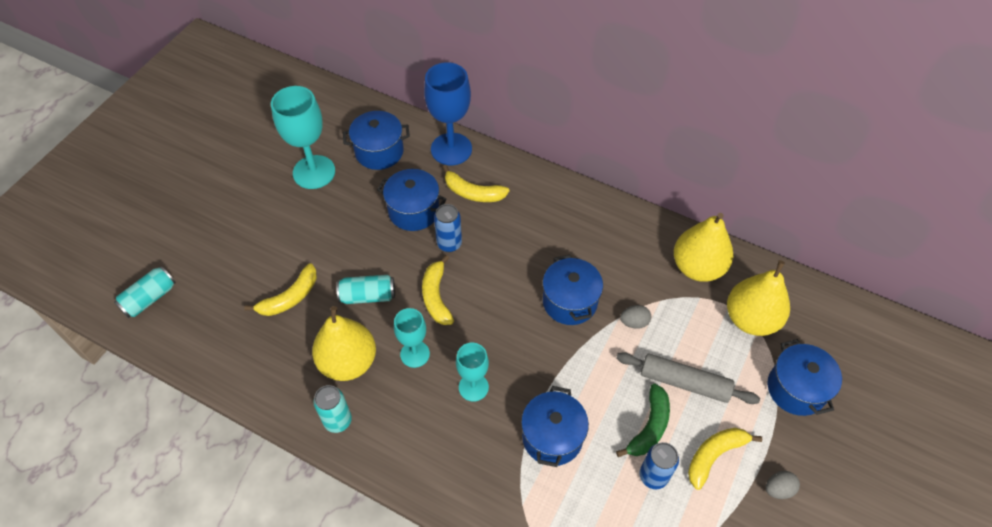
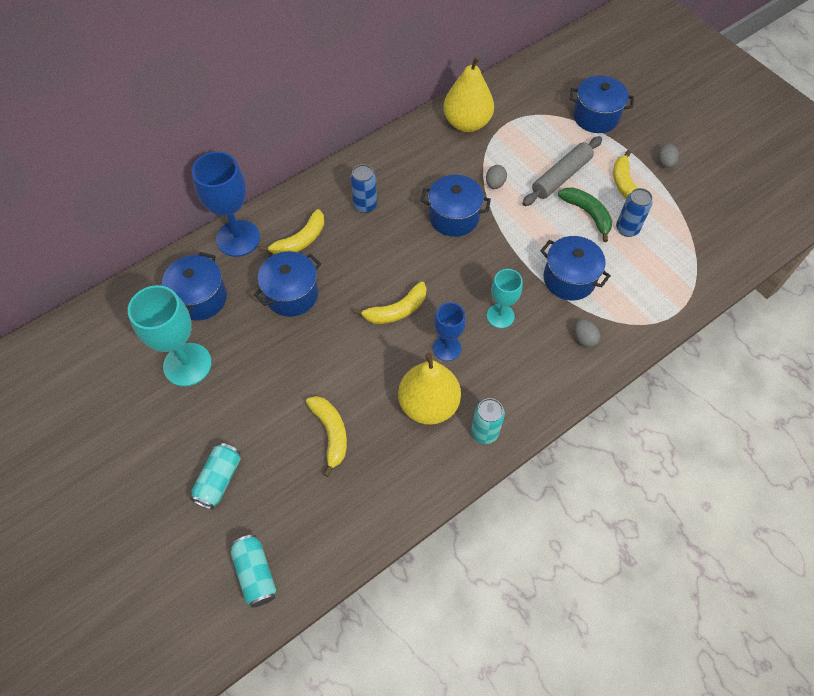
camera: 65 degrees left, 5 degrees up
(368, 296) = (366, 365): turquoise can -> turquoise can (219, 480)
(415, 354) = (447, 348): turquoise goblet -> blue goblet
(436, 296) = (396, 310): yellow banana -> yellow banana turned 45 degrees counterclockwise
(449, 244) = (346, 280): blue can -> blue can (365, 205)
(484, 477) = (584, 338): none -> grey egg
(751, 319) = (528, 114): yellow pear -> none

